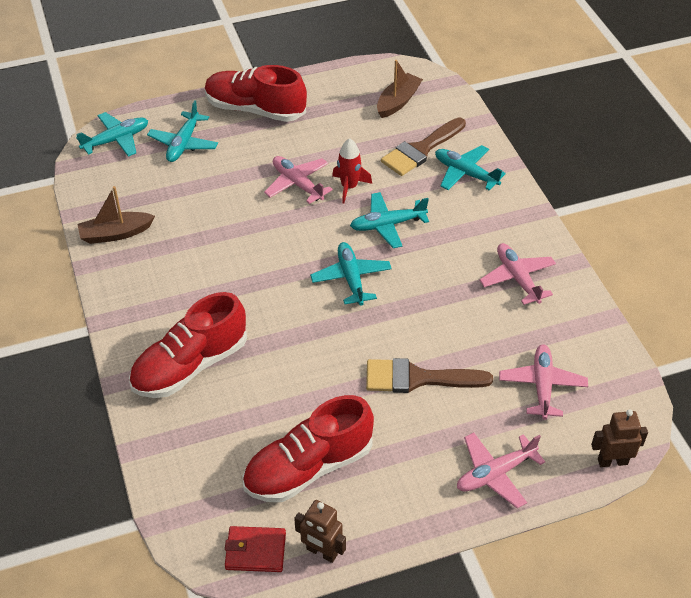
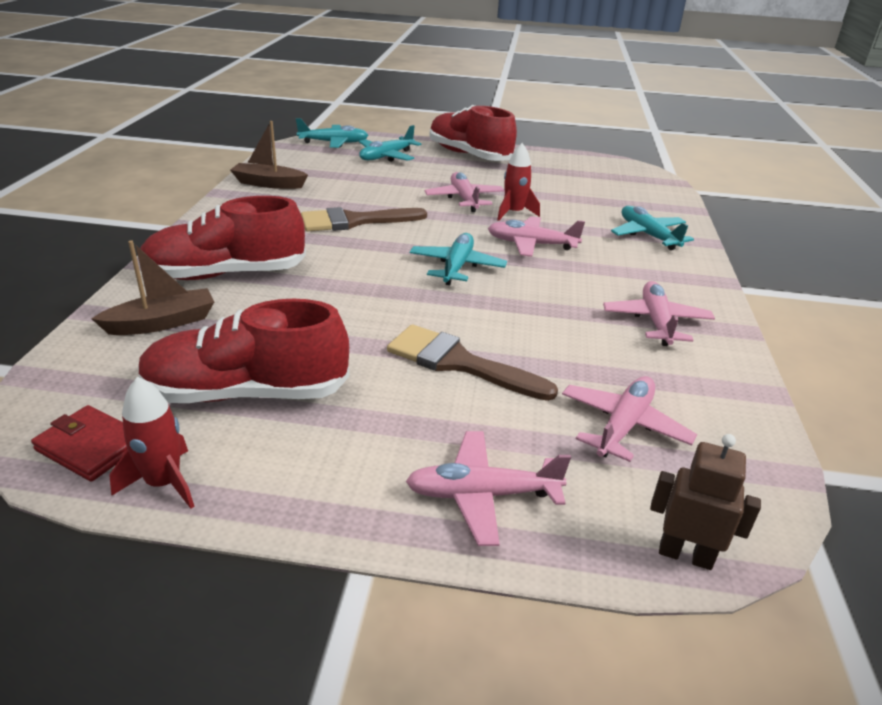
camera: 25 degrees right, 15 degrees down
(321, 552) = (164, 483): brown robot -> red rocket
(387, 225) = (531, 244): turquoise plane -> pink plane
(398, 101) = (610, 180): brown boat -> brown boat (162, 323)
(421, 150) = (610, 210): brown brush -> brown brush (354, 221)

